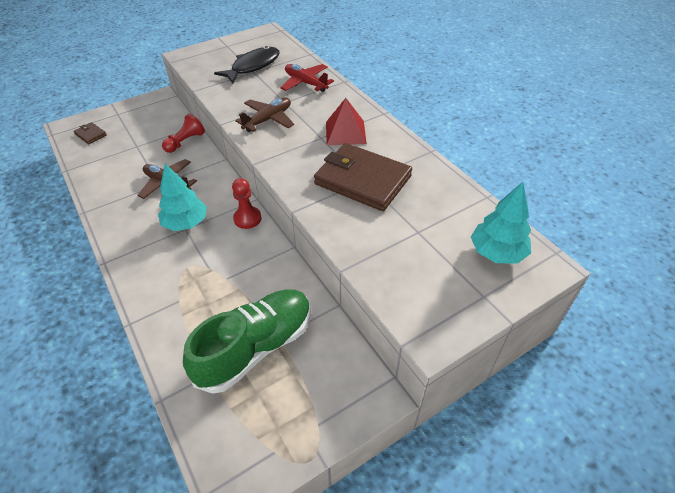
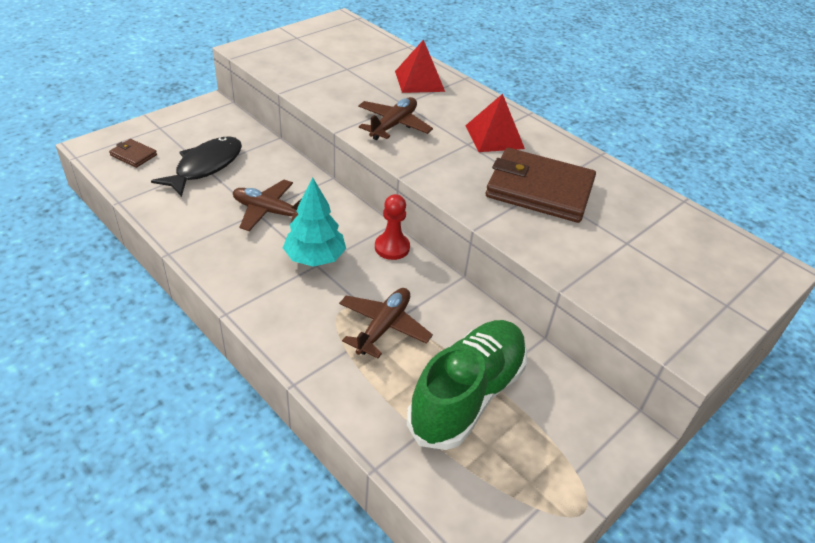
camera: 15 degrees left, 5 degrees down
(185, 142) = (270, 159): red pawn -> none
(214, 284) = (383, 327): none -> brown plane
(253, 66) = (343, 62): black fish -> black fish (206, 166)
(305, 83) = (419, 81): red plane -> red pyramid
(497, 252) = (721, 259): turquoise tree -> none

